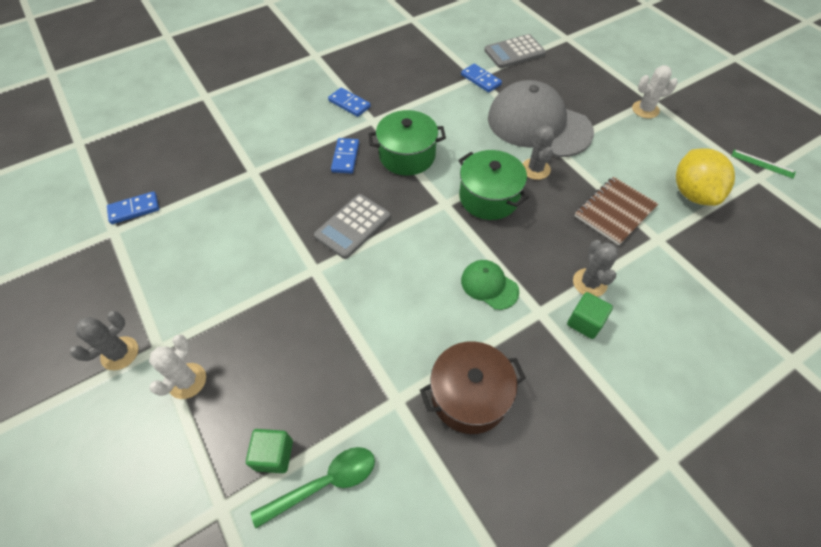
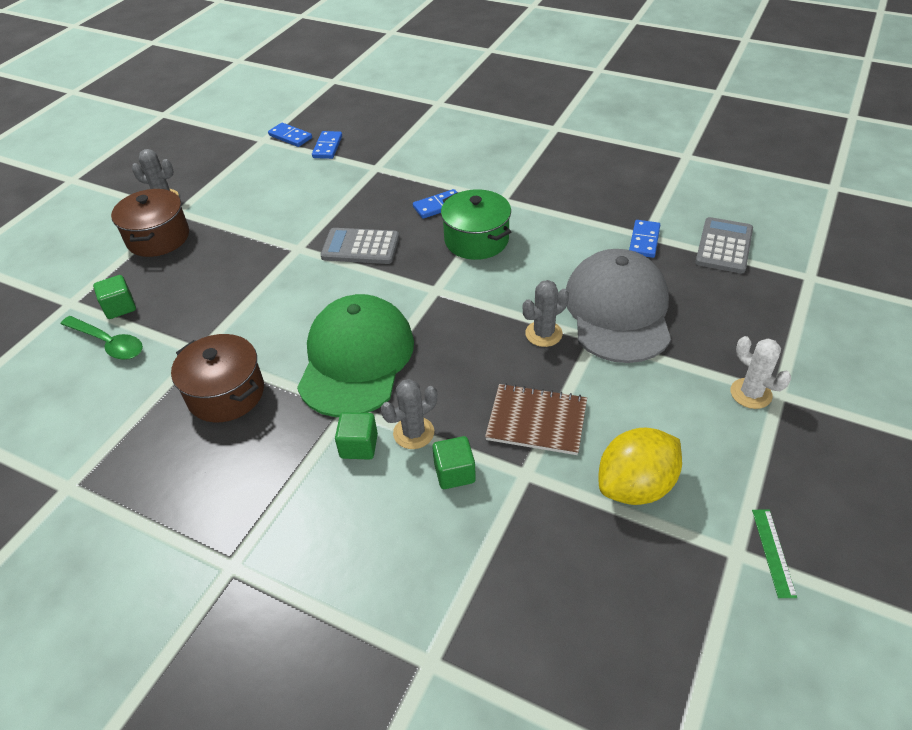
camera: 60 degrees right, 10 degrees down
(187, 381) = (158, 238): white cactus -> brown pot
(349, 104) = (510, 176): blue domino -> blue domino (327, 147)
(489, 197) = (470, 315): green pot -> none
(489, 285) = (356, 359): green cap -> green cap, size x2.19
(514, 52) = (724, 246): grey calculator -> grey calculator turned 75 degrees clockwise
(640, 276) = (454, 473): none -> green cube

